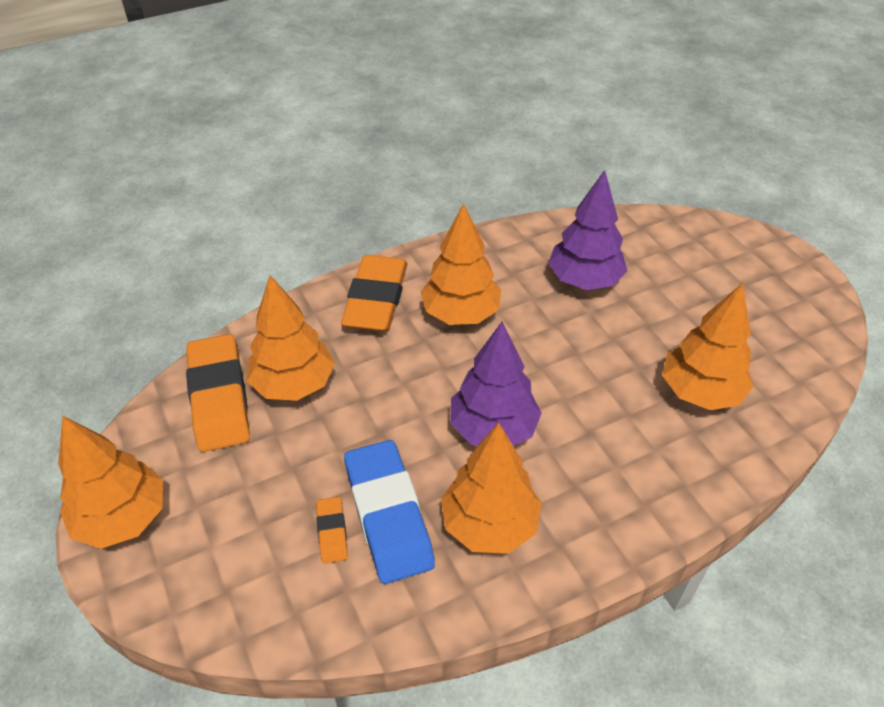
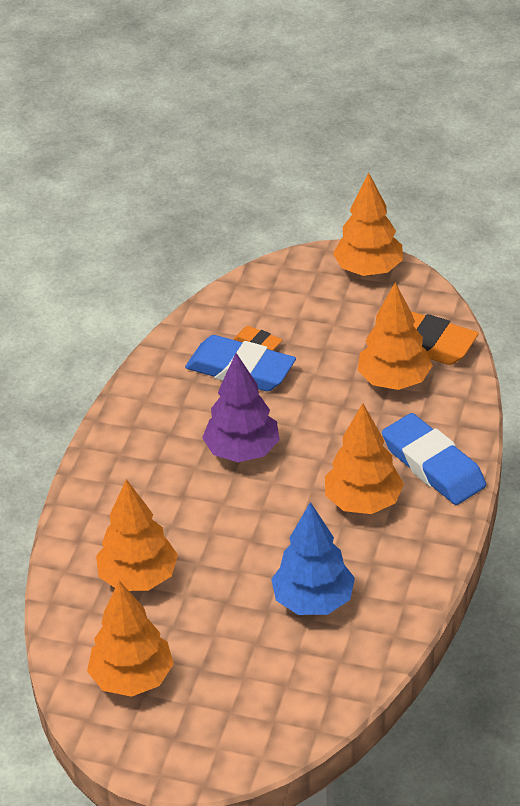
camera: 135 degrees right, 5 degrees down
(376, 299) = (433, 465): orange eraser -> blue eraser
(489, 524) = (181, 406): orange tree -> orange tree (132, 678)
(584, 280) = (313, 601): purple tree -> blue tree

